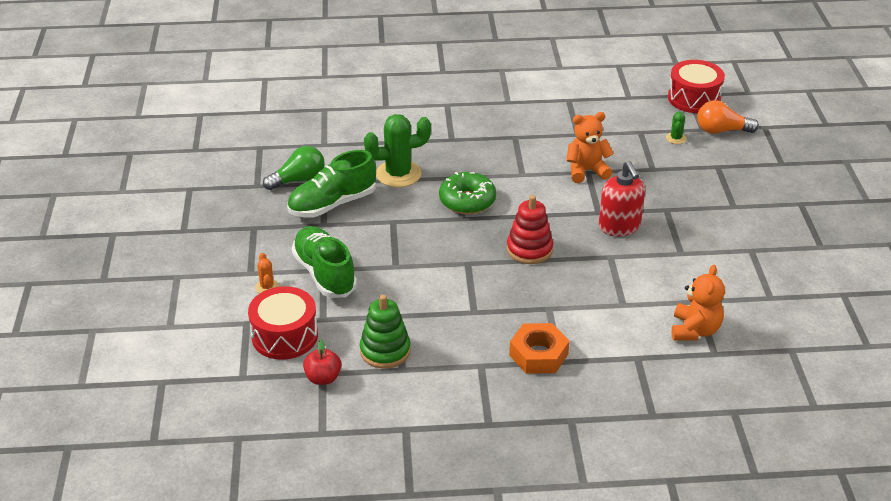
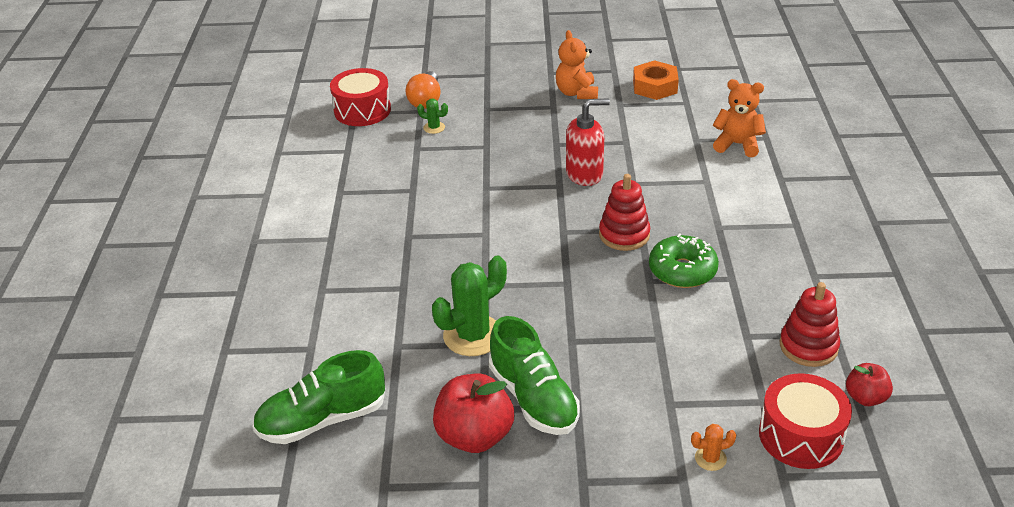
camera: 85 degrees left, 0 degrees up
(298, 180) = (474, 436): green light bulb -> red apple
(324, 273) = (678, 402): green shoe -> green shoe (322, 420)
(385, 351) = (808, 346): green stacking toy -> red stacking toy
(398, 174) = (473, 335): green cactus -> green cactus turned 60 degrees clockwise
(467, 201) = (534, 278): green donut -> green donut (682, 271)
(538, 354) = (790, 237): orange nut -> orange nut (655, 86)
(586, 171) = (485, 188): orange teddy bear -> orange teddy bear (576, 93)

